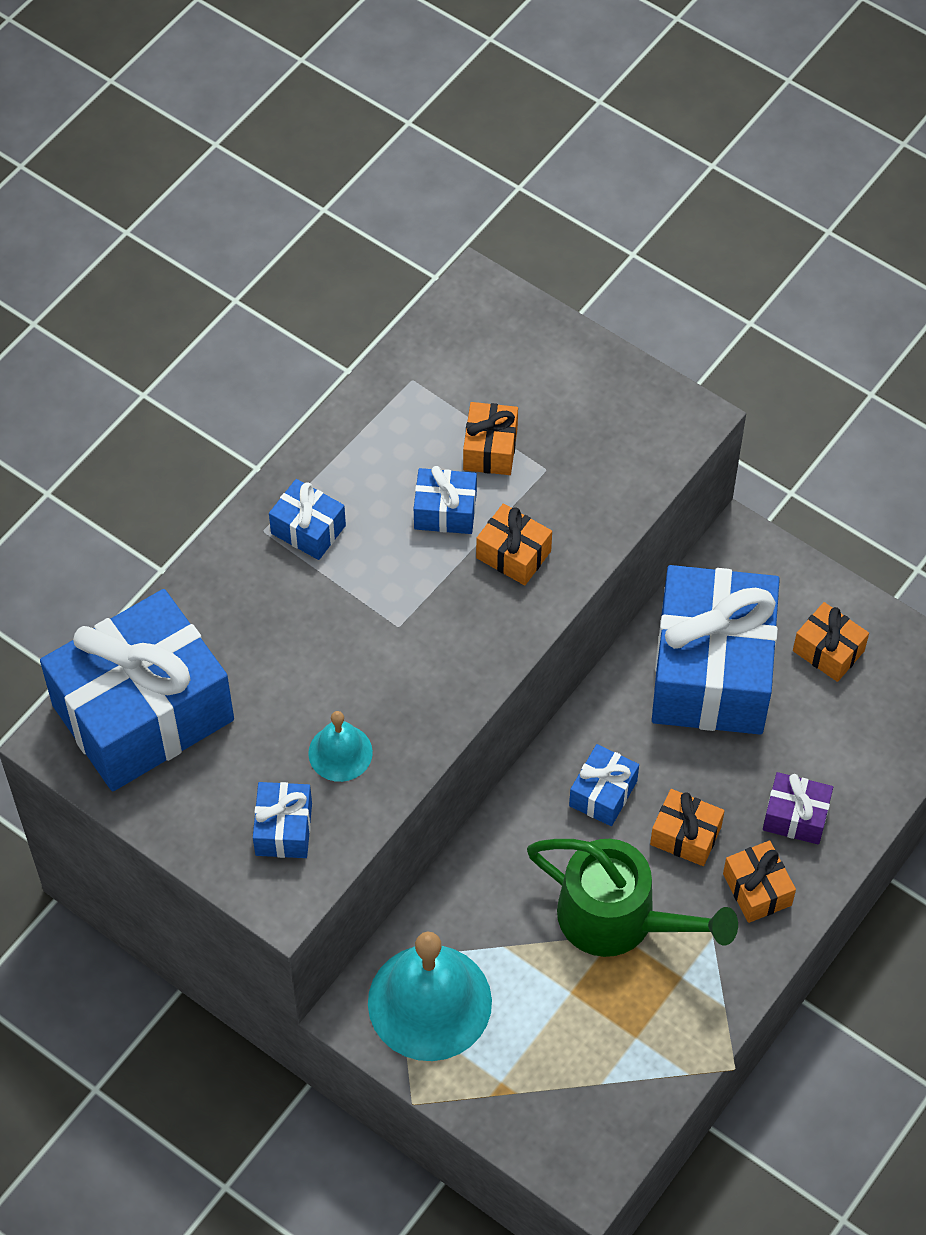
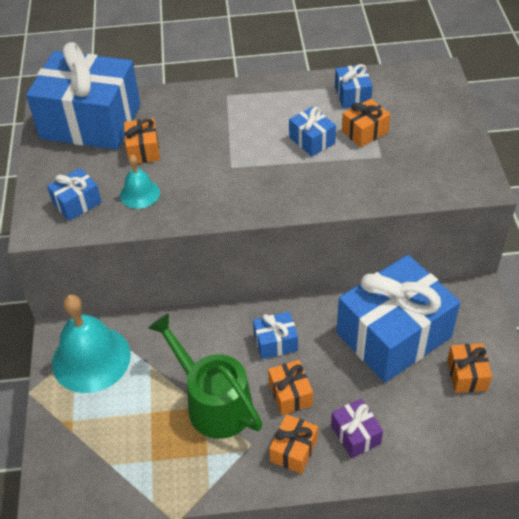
camera: 50 degrees right, 10 degrees down
(308, 529) = (245, 107): blue gift -> blue gift (352, 95)
(513, 554) = (320, 177): orange gift -> orange gift (143, 150)
(620, 919) = (213, 402): green watering can -> green watering can turned 150 degrees clockwise

